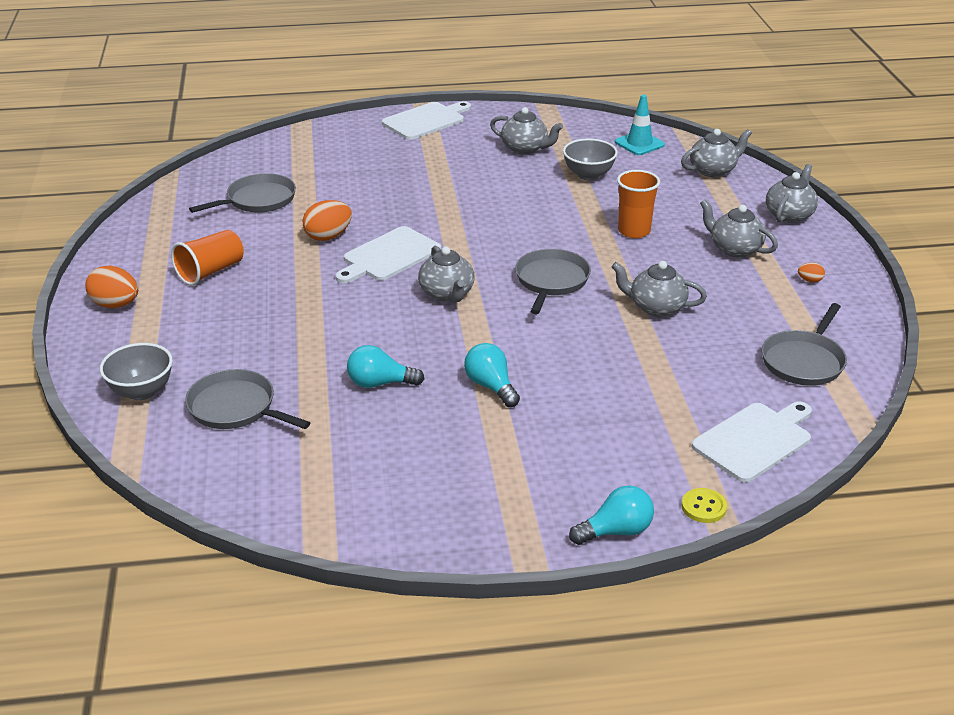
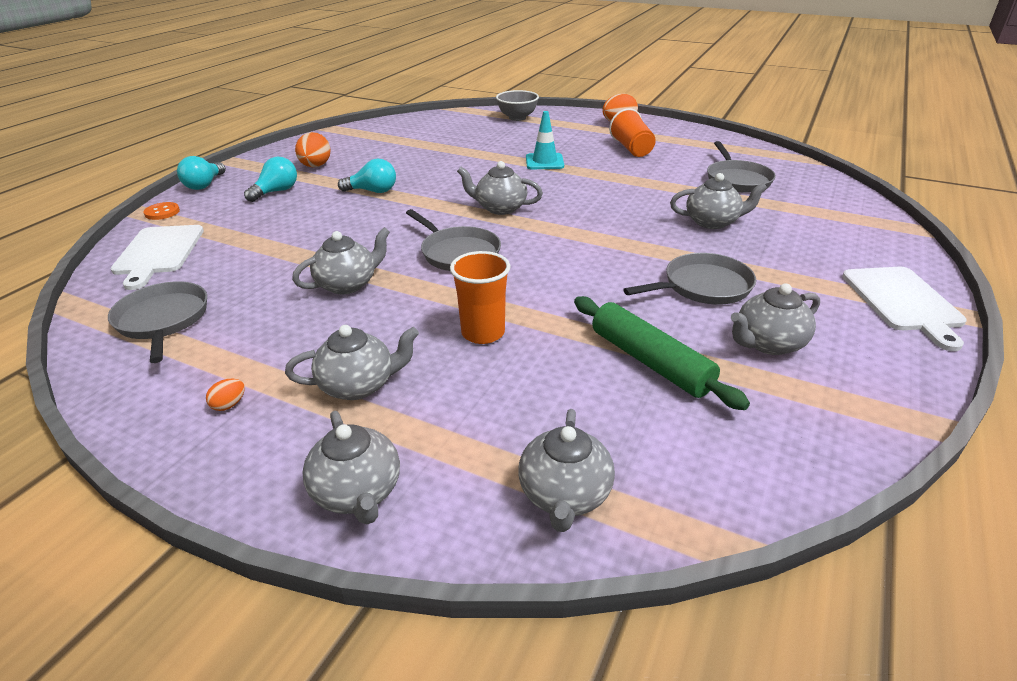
camera: 125 degrees right, 0 degrees up
(235, 407) = (469, 132): grey pan -> grey pan (703, 286)
(328, 236) = (644, 190): orange egg -> orange egg (315, 166)
(369, 193) = (712, 222): none -> grey teapot
(380, 383) = (431, 165): turquoise light bulb -> turquoise light bulb (276, 192)
(389, 256) = (585, 203): white cutting board -> none
(588, 175) = (650, 361): grey bowl -> green rolling pin
(639, 143) = (723, 461): turquoise traffic cone -> turquoise traffic cone (544, 162)
(703, 507) = (162, 212): yellow button -> orange button

